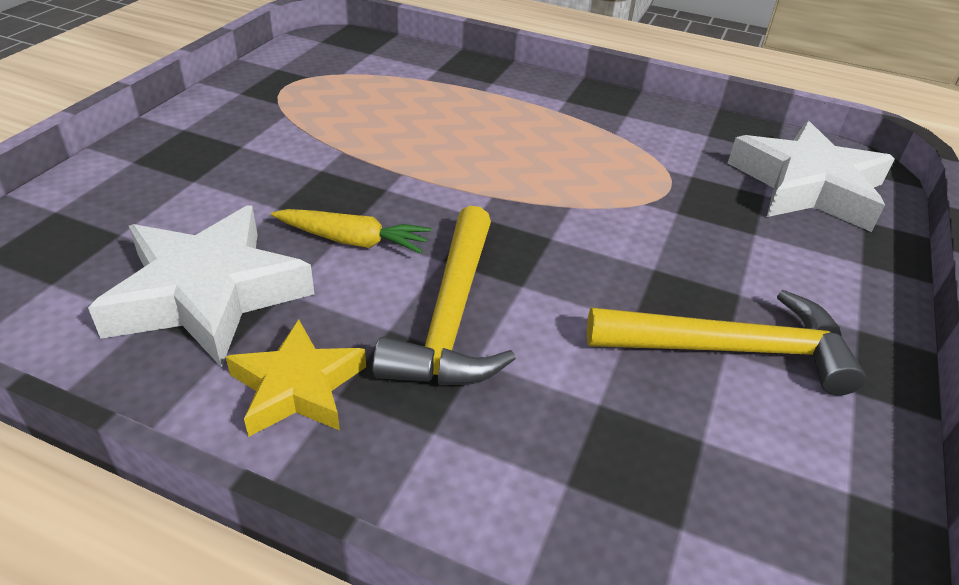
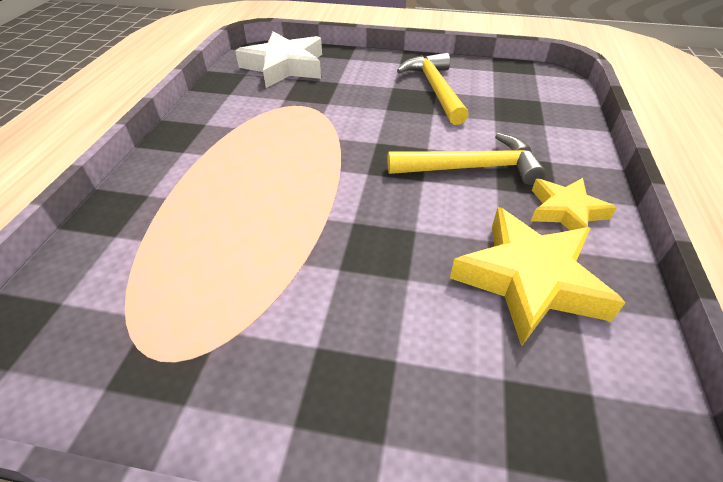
camera: 100 degrees left, 5 degrees up
(208, 294) = (529, 280): white star -> yellow star
(353, 241) = (427, 223): yellow carrot -> none

